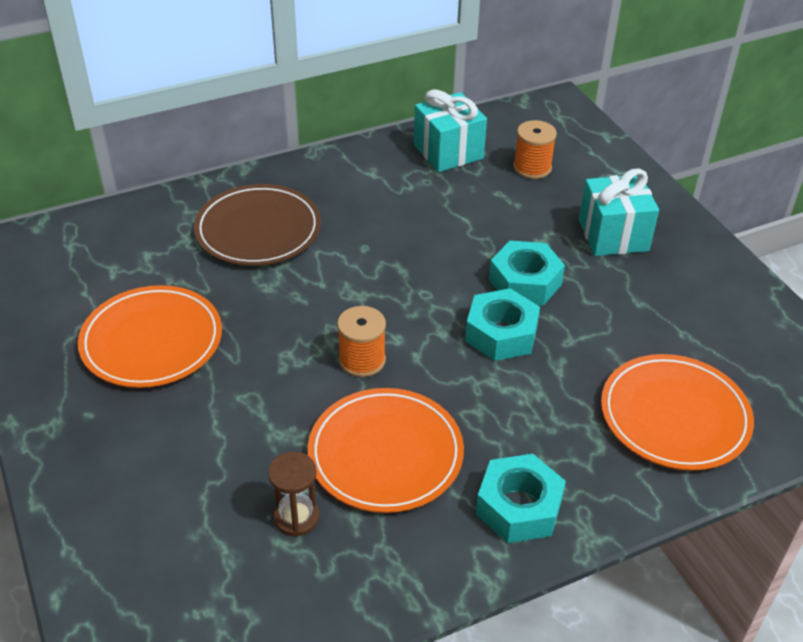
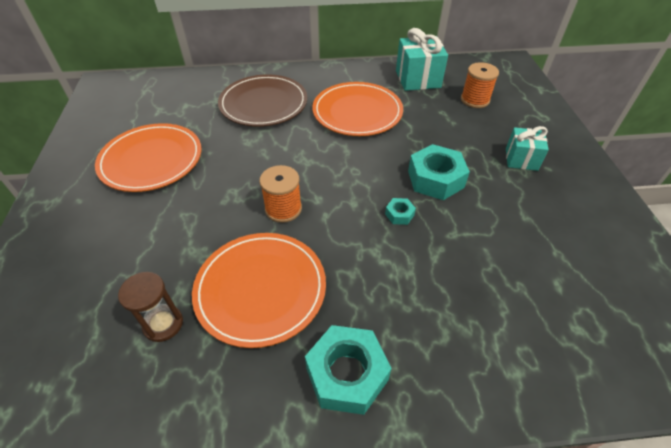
camera: 20 degrees right, 5 degrees up
(501, 333) = (399, 214): turquoise nut -> turquoise nut, size x0.47
(613, 235) = (521, 159): turquoise gift -> turquoise gift, size x0.64
(674, 416) = (525, 327): orange plate -> orange plate (357, 112)

